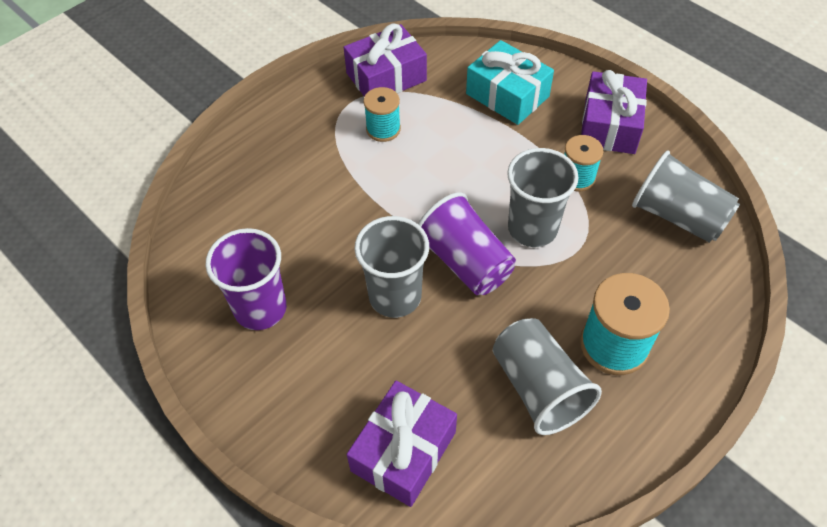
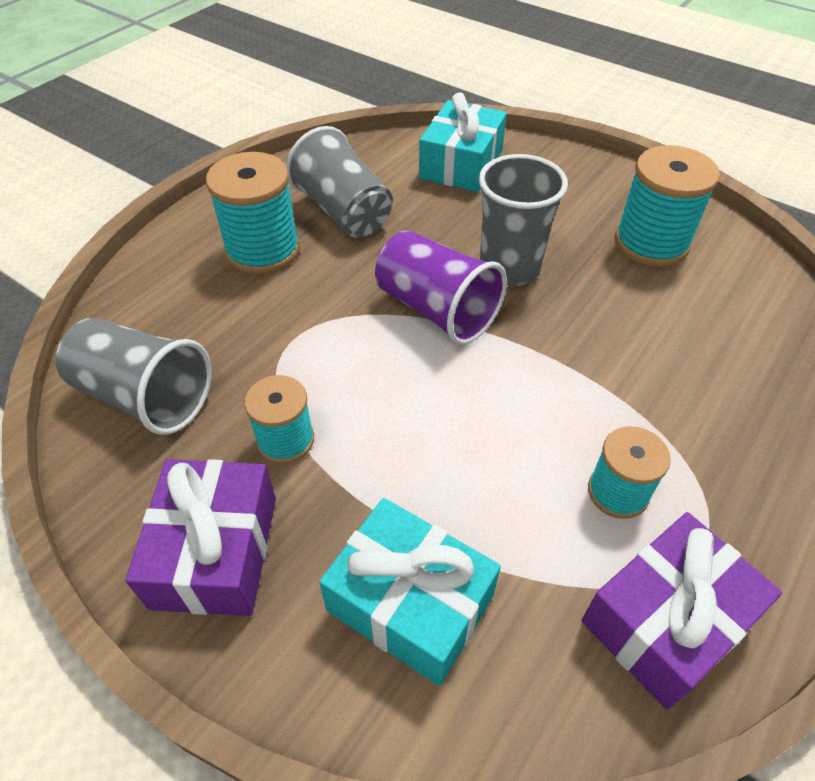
camera: 170 degrees right, 5 degrees down
(260, 308) = (651, 243): purple cup -> turquoise spool
(403, 451) = (461, 164): purple gift -> turquoise gift
(532, 228) = (353, 358): grey cup -> none

